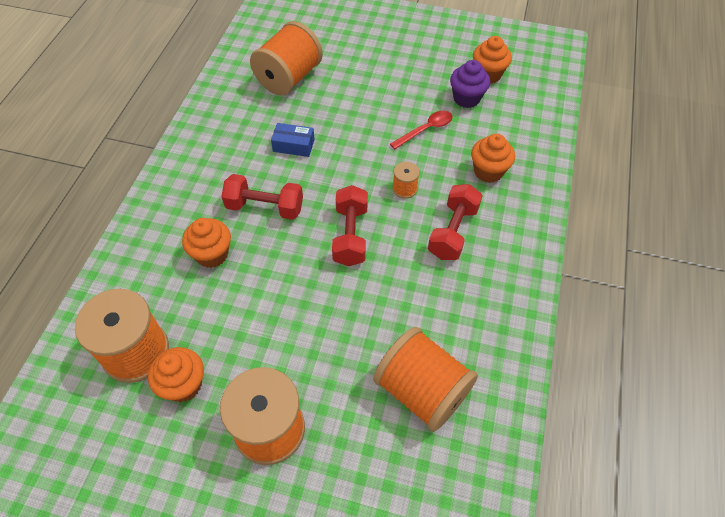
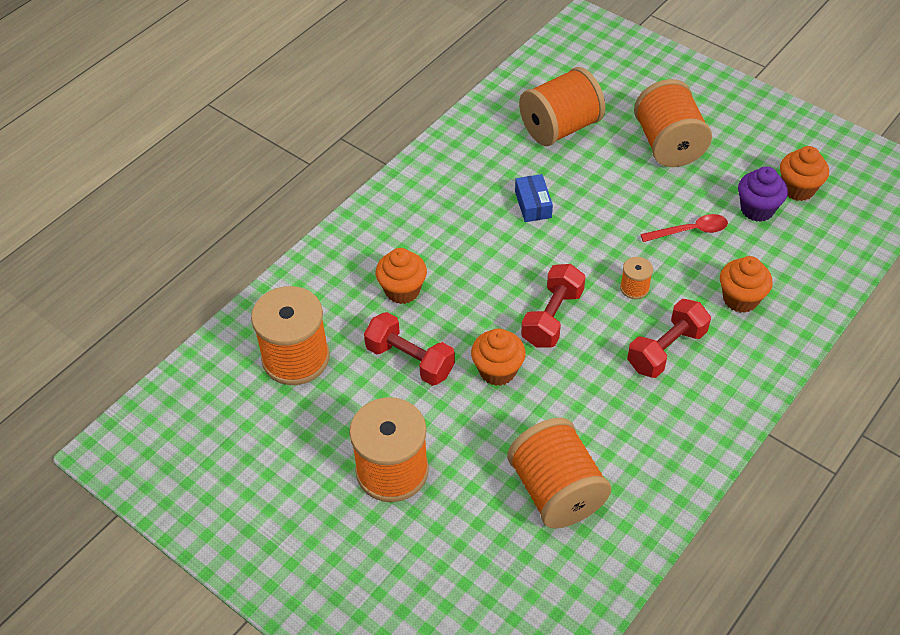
camera: 25 degrees right, 5 degrees down
(183, 385) = (328, 402): orange cupcake -> orange cupcake (497, 371)
(265, 207) = (475, 260): red dumbbell -> red dumbbell (410, 360)
(293, 145) = (533, 204): blue box -> blue box turned 45 degrees clockwise
(378, 68) = (668, 145): none -> orange spool

